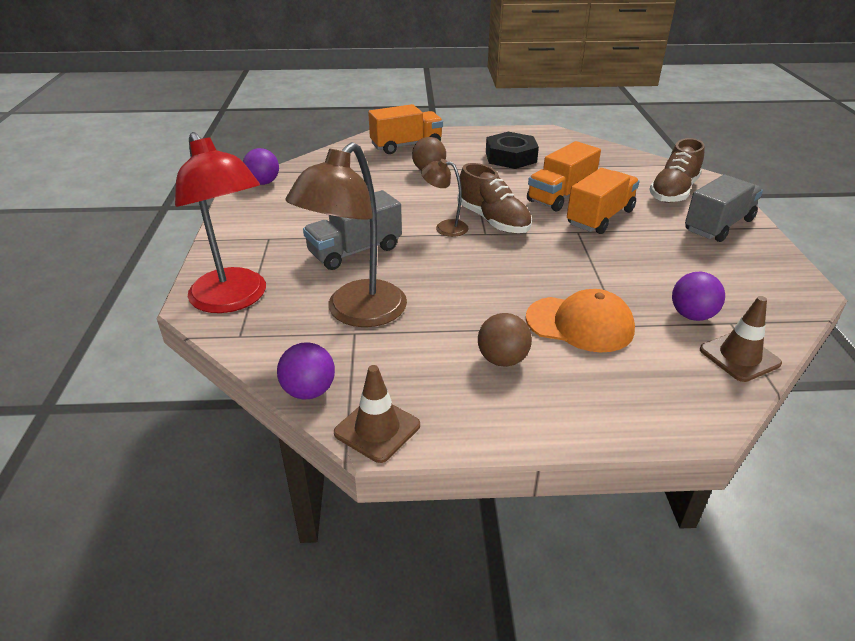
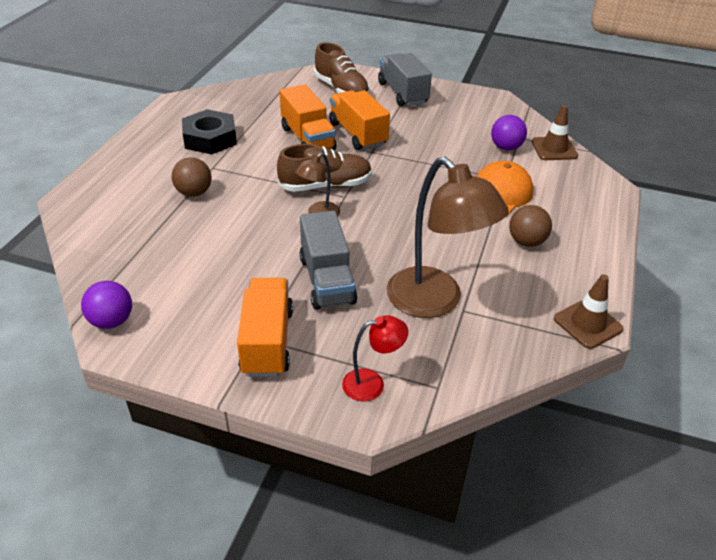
camera: 70 degrees left, 5 degrees up
(234, 300) = (372, 383): red lamp -> red lamp, size x0.49
(309, 391) = (534, 353): purple ball -> none
(406, 145) = (117, 191): orange truck -> orange truck (267, 342)

